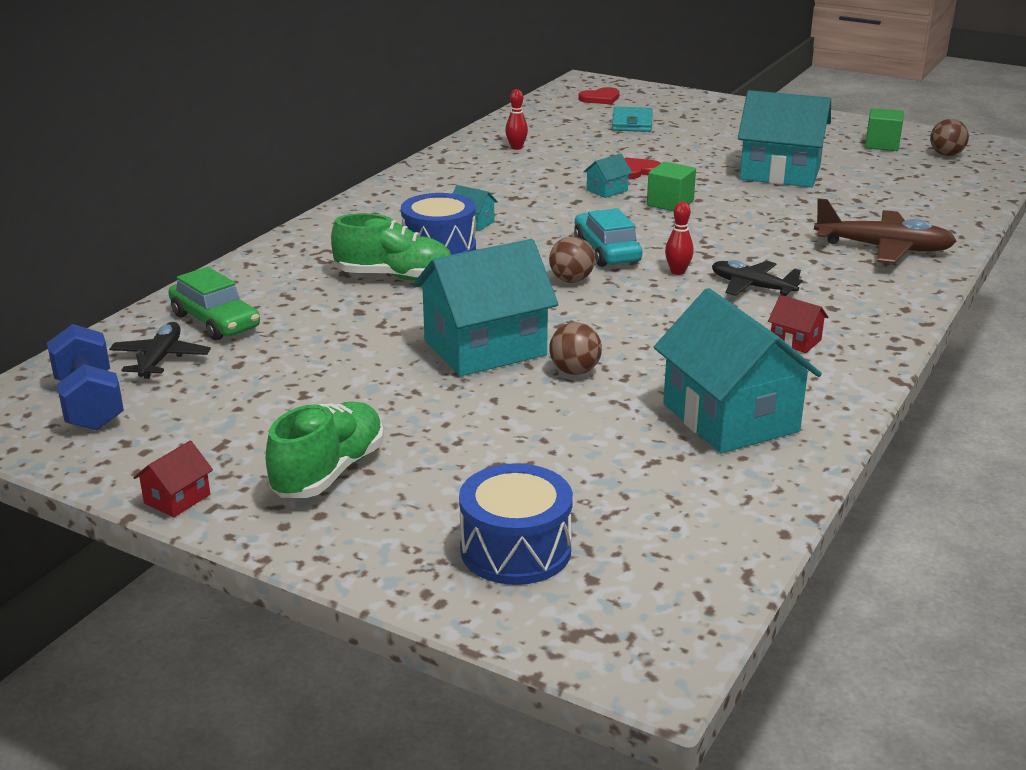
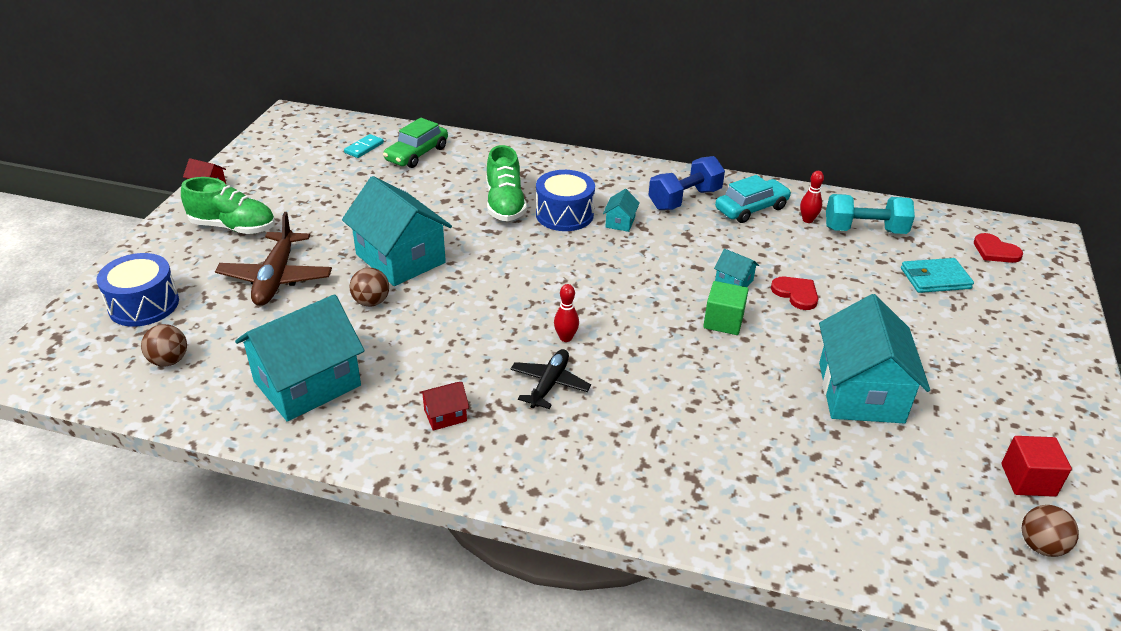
camera: 75 degrees right, 10 degrees up
(89, 403) = (308, 140): blue dumbbell -> blue dumbbell (684, 199)
(160, 359) = (364, 148): black plane -> turquoise domino
(546, 131) = (864, 230): none -> turquoise dumbbell
(571, 280) = (528, 283): brown ball -> brown ball (169, 361)
(606, 251) = (593, 295): turquoise car -> turquoise car (751, 209)
(795, 341) = (445, 415): red house -> red house turned 45 degrees clockwise
(882, 145) = (1028, 480): green cube -> red cube
(884, 248) = (682, 477): brown plane -> brown plane (276, 278)

